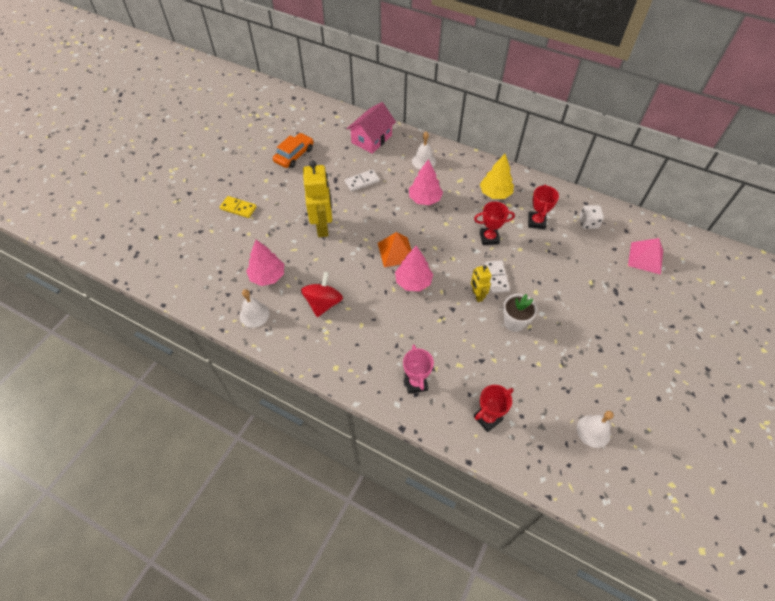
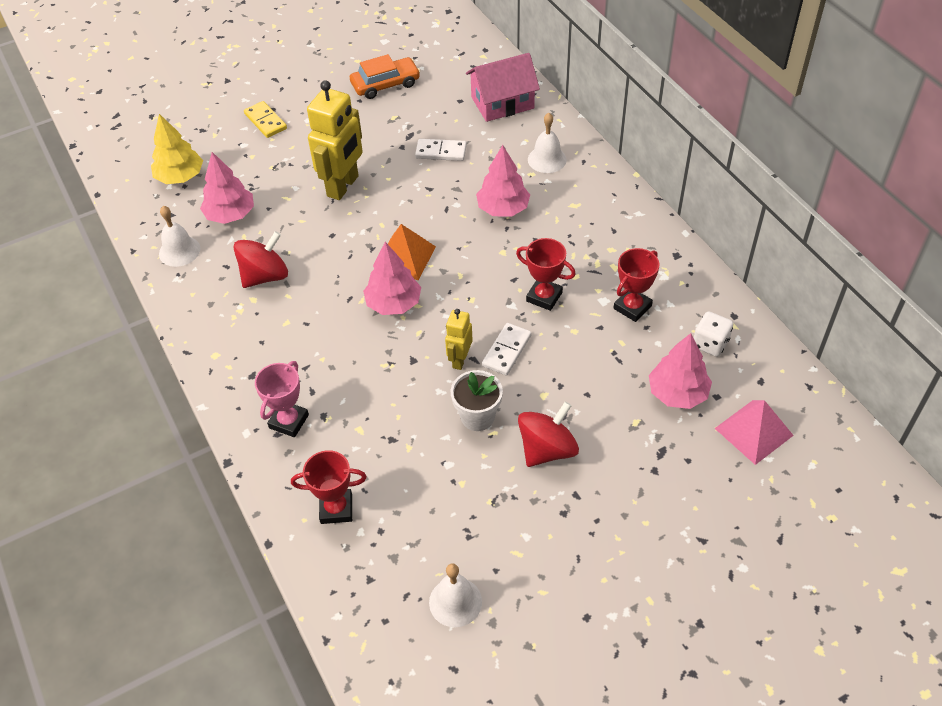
camera: 35 degrees right, 5 degrees down
(495, 193) = (608, 243): yellow tree -> yellow tree (180, 177)
(563, 320) = (547, 449): none -> red spinning top
(596, 256) = (677, 393): none -> pink tree

